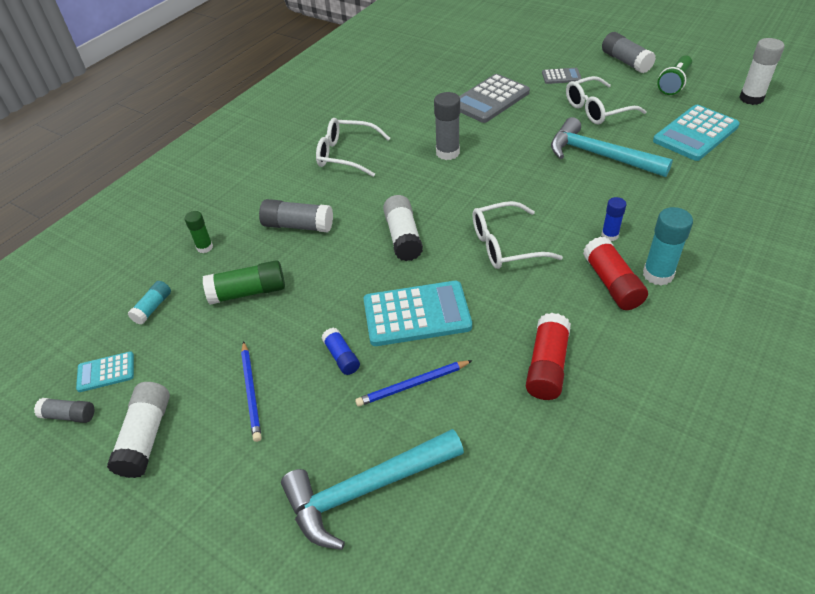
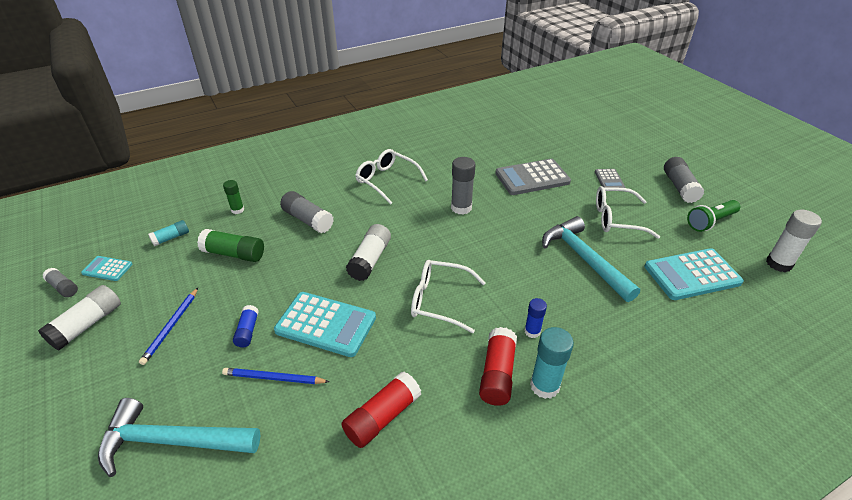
camera: 25 degrees right, 5 degrees down
(561, 76) = (609, 180): grey calculator -> grey calculator turned 60 degrees clockwise

